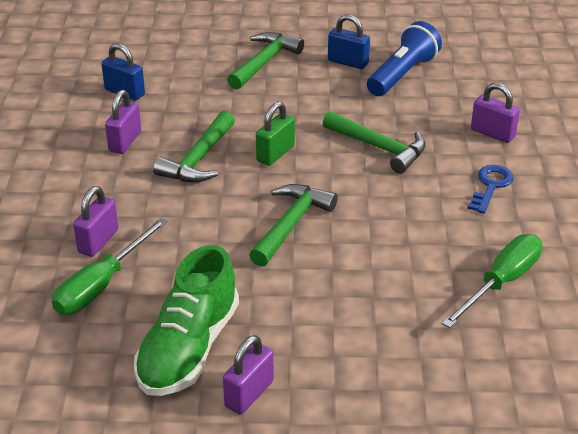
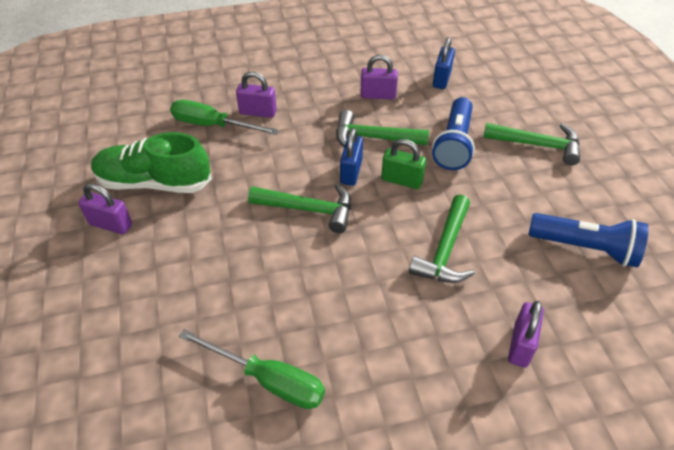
camera: 75 degrees right, 10 degrees up
(237, 109) = (454, 144): none -> blue flashlight
(348, 62) = (578, 202): blue padlock -> blue padlock (351, 172)
(490, 186) = (422, 354): blue key -> none

